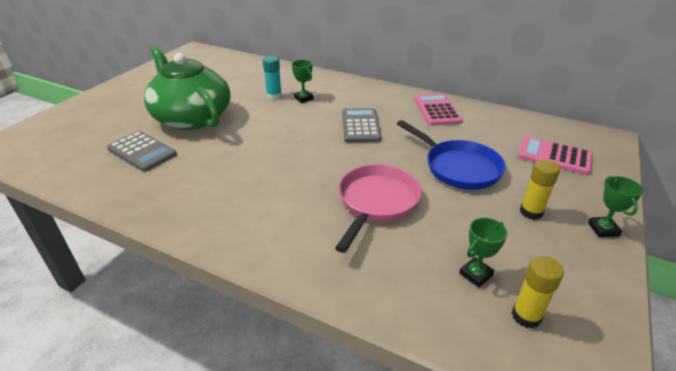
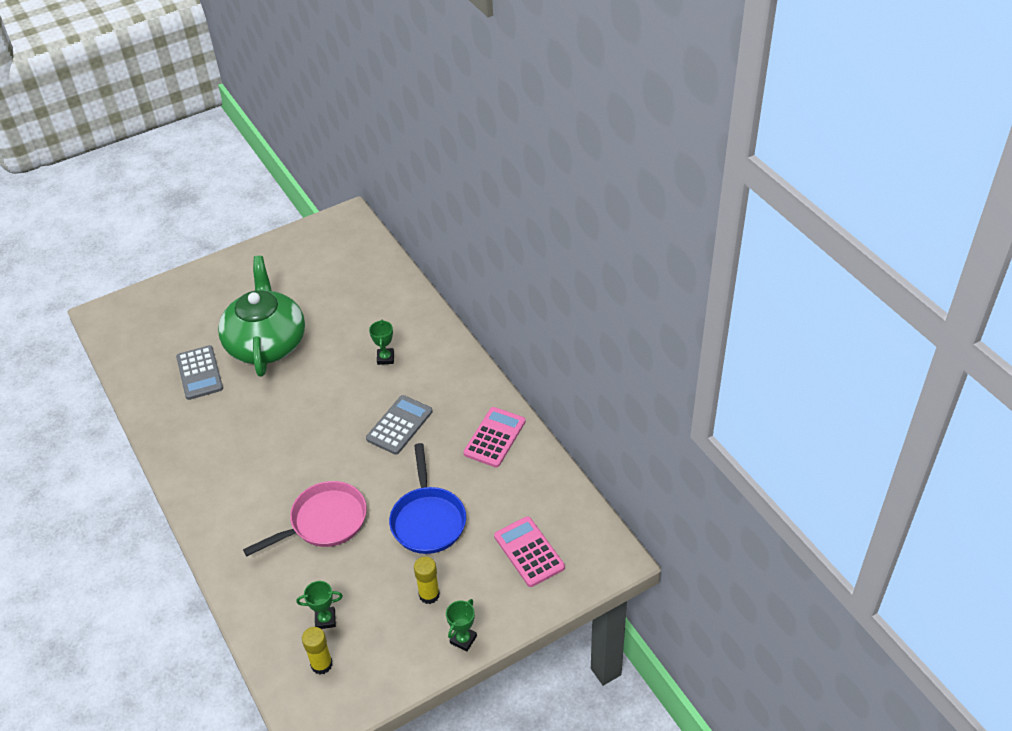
camera: 35 degrees right, 10 degrees up
(274, 96) = (361, 342): turquoise glue stick -> none

